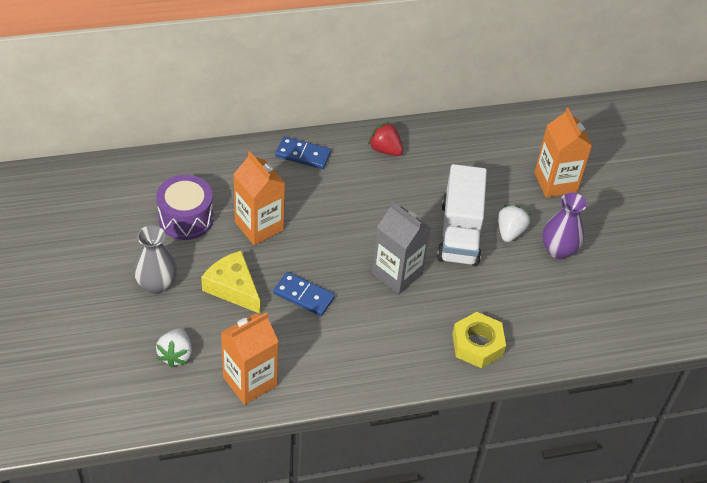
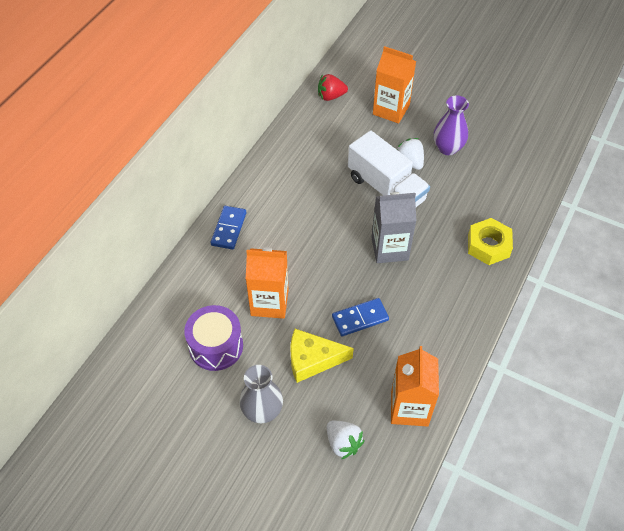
camera: 45 degrees left, 5 degrees up
(303, 155) = (229, 229): blue domino -> blue domino turned 45 degrees counterclockwise
(385, 150) = (273, 178): red strawberry -> red strawberry (331, 96)

